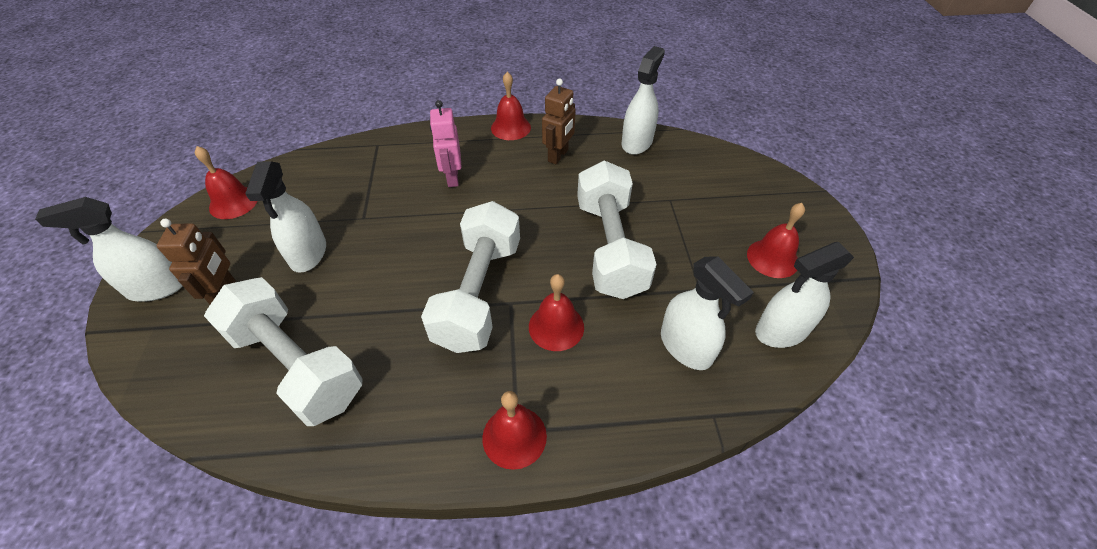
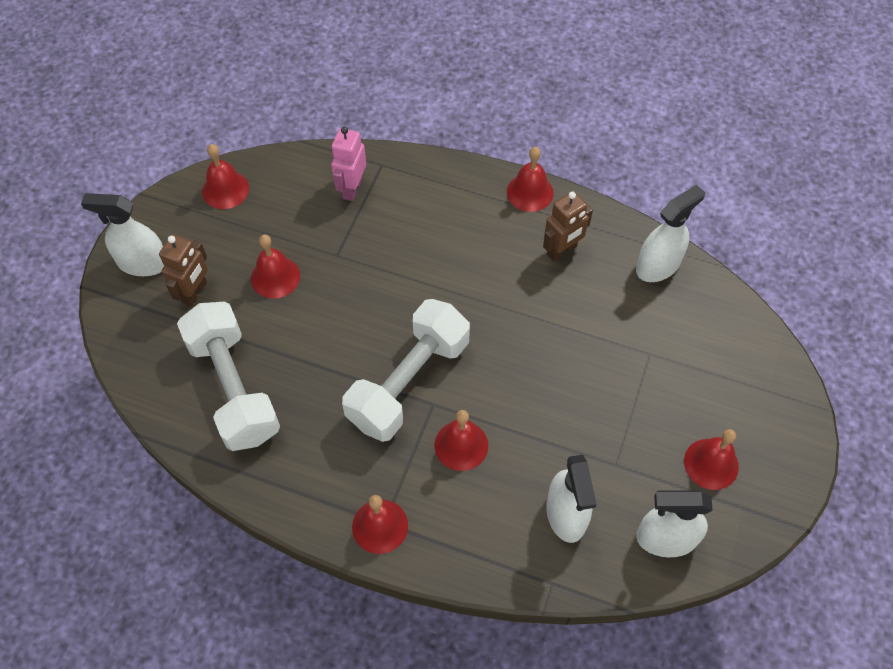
camera: 25 degrees right, 10 degrees up
(308, 253) = (275, 277): white spray bottle -> red bell
(452, 178) = (439, 238): pink robot -> pink robot (352, 188)
(610, 247) = (555, 384): white dumbbell -> none

